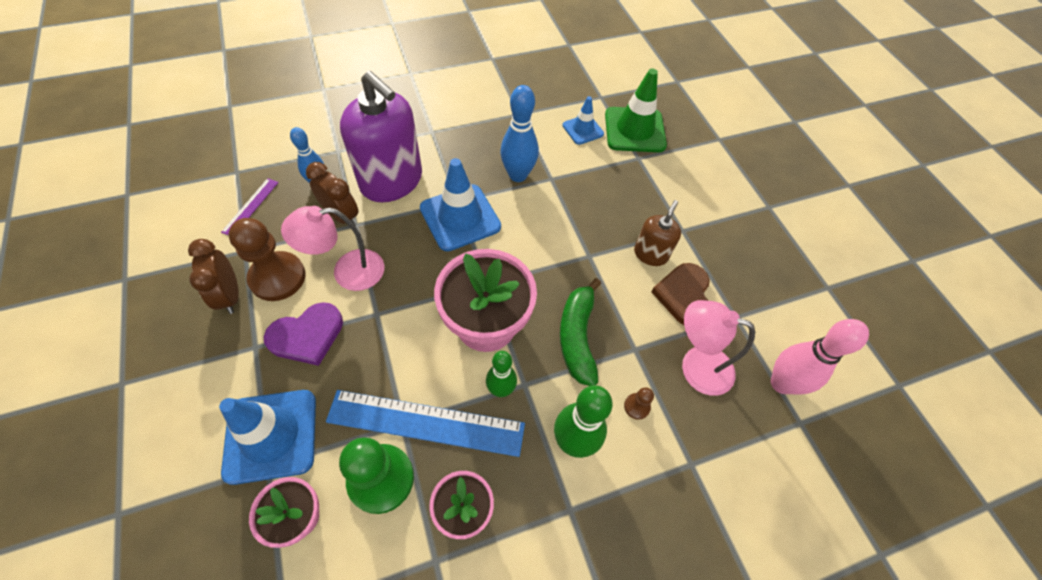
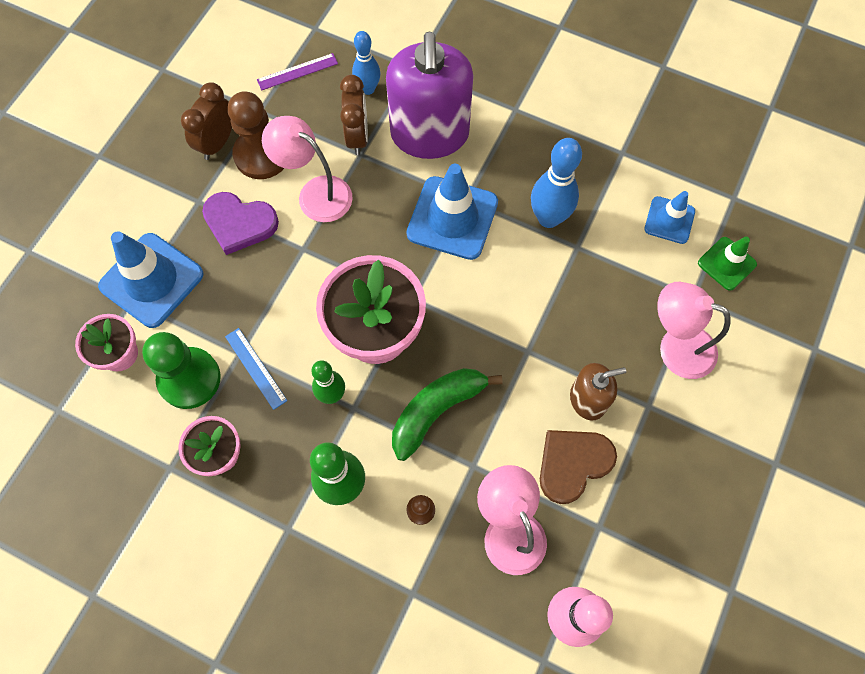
camera: 50 degrees right, 10 degrees up
(426, 422) = (256, 368): blue ruler -> blue ruler, size x0.48
(634, 130) = (726, 263): green traffic cone -> green traffic cone, size x0.57
(660, 189) = (675, 347): none -> pink lamp

